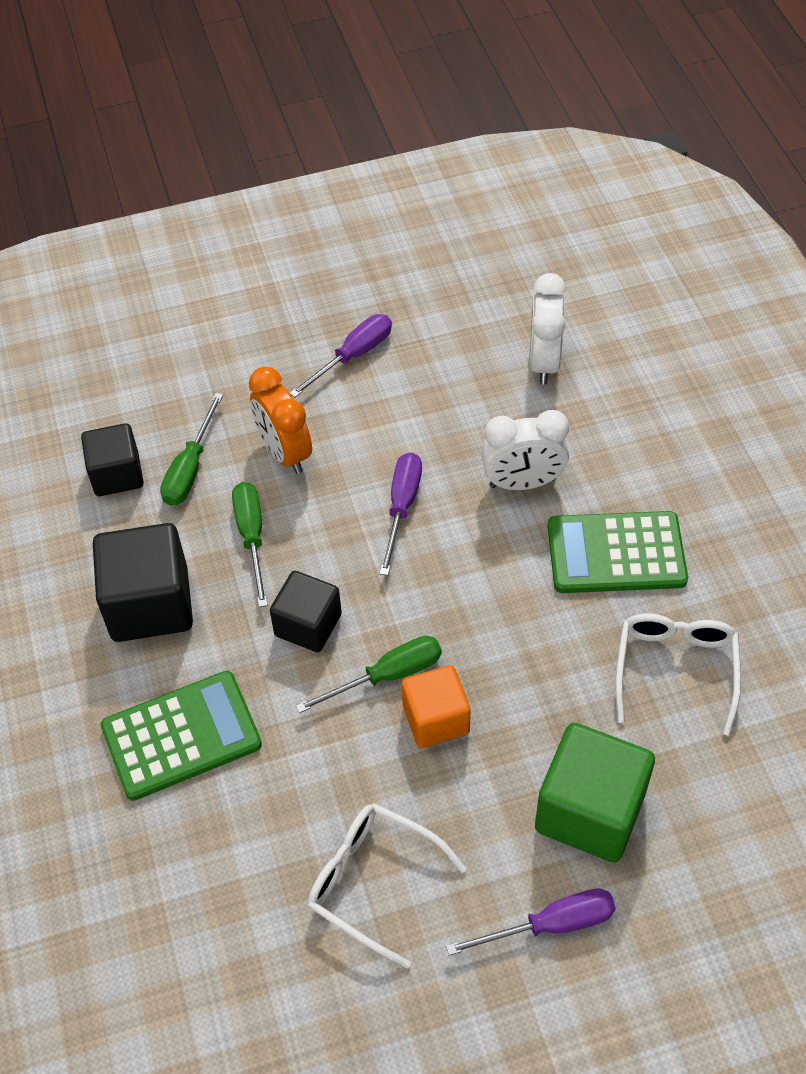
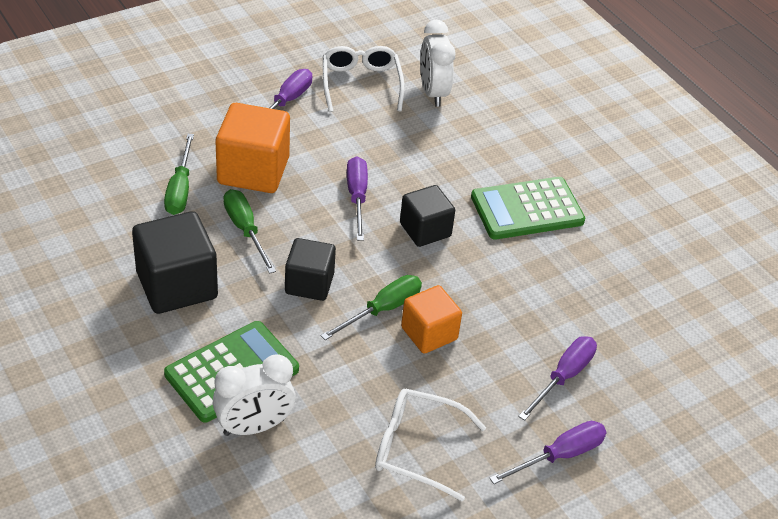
camera: 20 degrees left, 10 degrees down
(117, 474) = (121, 199): black cube -> black cube (425, 230)
(285, 452) = (253, 171): orange clock -> orange cube
(522, 482) = (443, 171): white clock -> white clock (254, 426)
(590, 811) = (563, 377): green cube -> purple screwdriver
(675, 670) = (594, 278): white glasses -> white glasses (361, 84)

